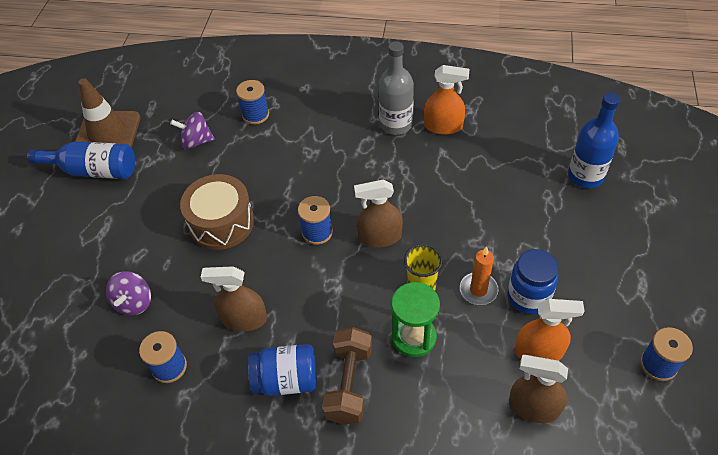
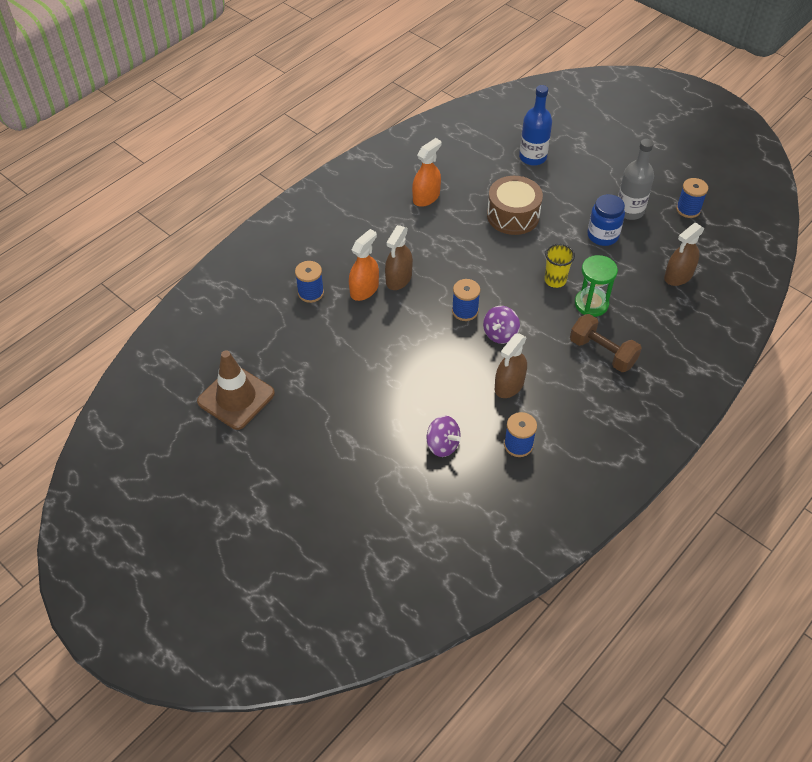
camera: 60 degrees left, 0 degrees up
(94, 170) = (273, 423): blue bottle -> none
(196, 141) = (305, 342): purple spinning top -> purple spinning top (500, 334)
(221, 222) = (408, 361): brown drum -> brown drum (513, 215)
(286, 380) = (576, 383): blue jar -> none
(380, 237) = (497, 280): brown spray bottle -> brown spray bottle (399, 279)
(396, 124) = (400, 220): grey bottle -> grey bottle (629, 211)
(478, 290) = (580, 255): orange candle -> none
(538, 351) = (644, 253): orange spray bottle -> orange spray bottle (364, 289)

